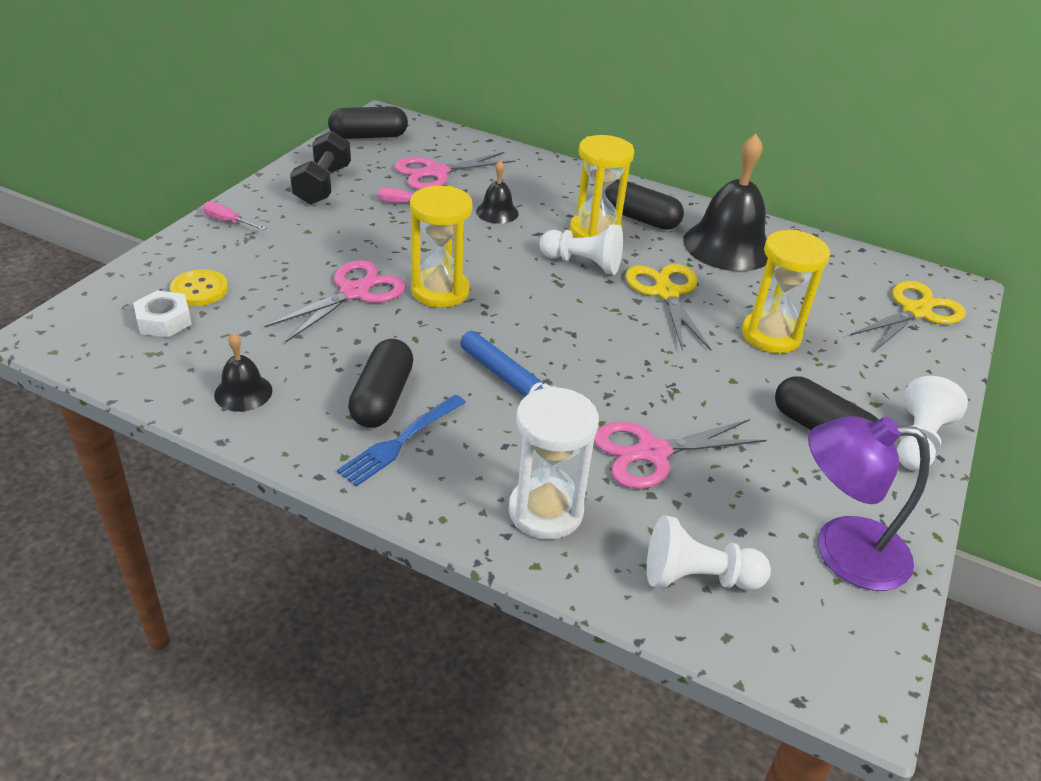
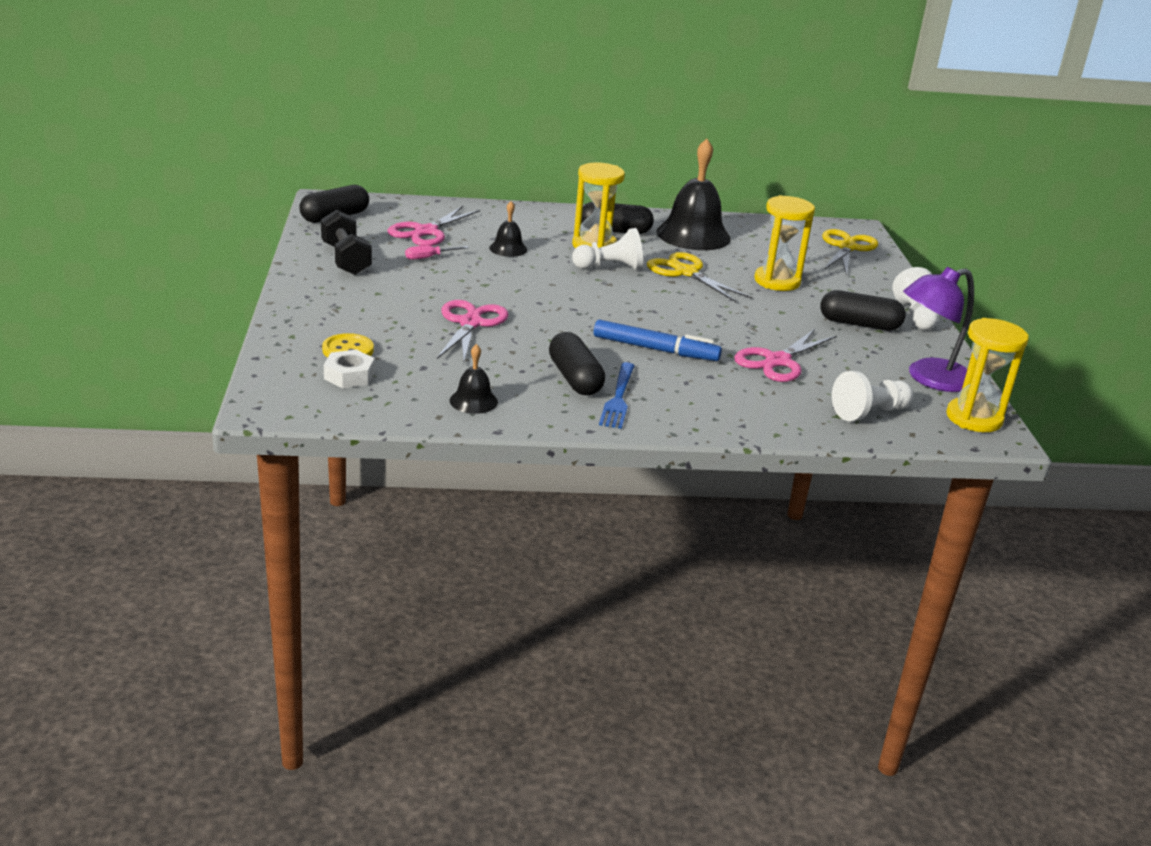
camera: 30 degrees left, 10 degrees down
(228, 221) = (303, 301): pink screwdriver -> none
(440, 291) = (531, 308): yellow hourglass -> yellow hourglass (974, 418)
(545, 511) = (751, 407): white hourglass -> none

